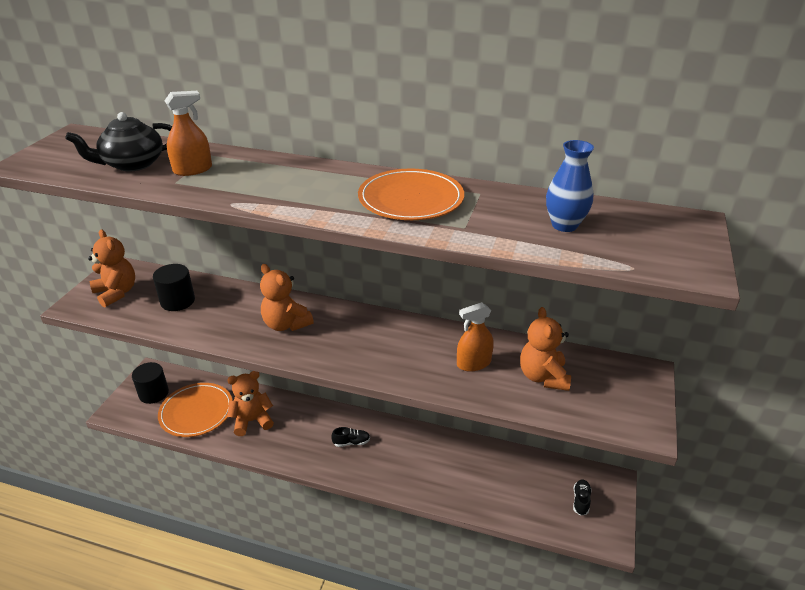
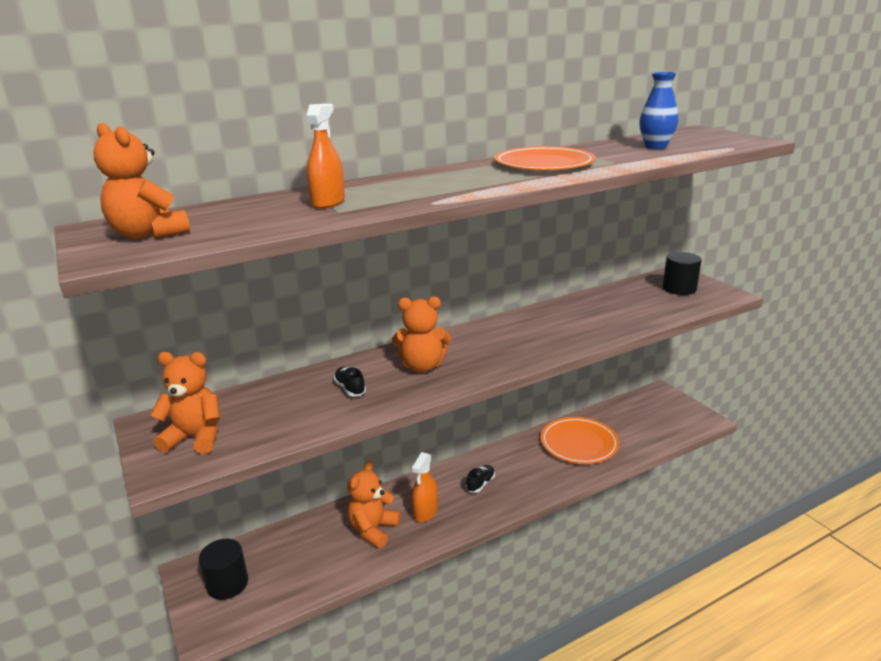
camera: 45 degrees left, 10 degrees down
(132, 164) = (251, 218): black teapot -> none
(177, 301) = (283, 406): black cylinder -> black cylinder (679, 288)
(196, 412) = (304, 563): orange plate -> orange plate (579, 443)
(473, 363) = (592, 316): orange spray bottle -> orange spray bottle (425, 512)
(543, 377) = (640, 301): orange teddy bear -> orange teddy bear (148, 234)
(581, 501) = (663, 412): black shoe -> black shoe (350, 388)

